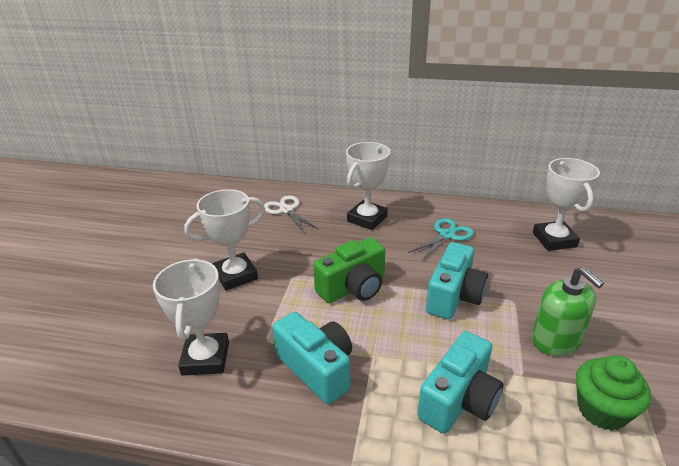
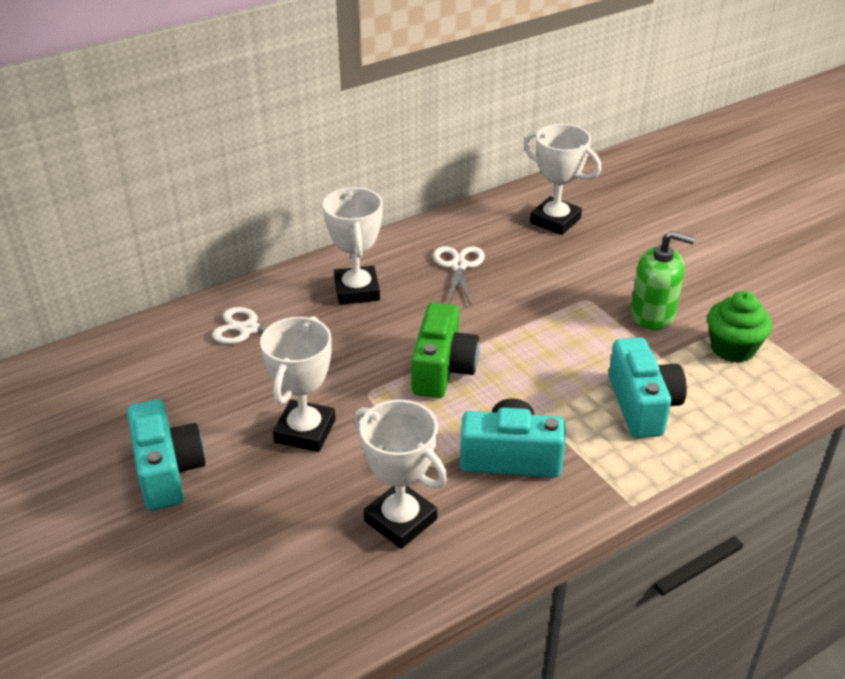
camera: 45 degrees left, 5 degrees up
(447, 235) = (459, 266): turquoise scissors -> white scissors
(454, 296) = (538, 323): turquoise camera -> turquoise camera (168, 471)

